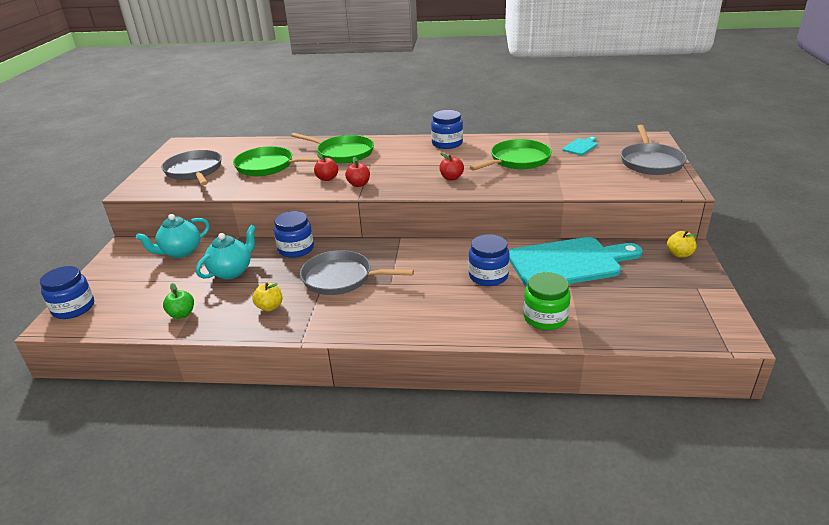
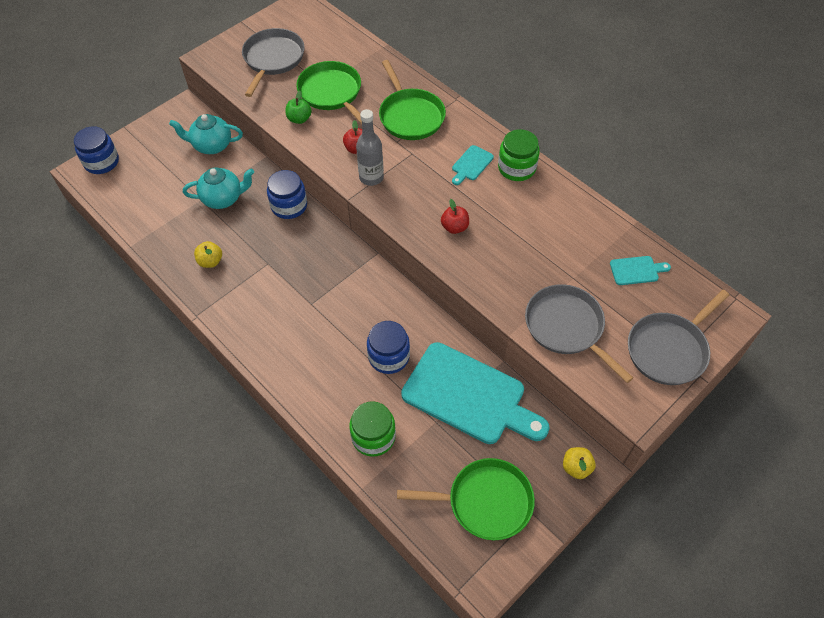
camera: 40 degrees right, 25 degrees up
(182, 314) = (154, 223): green apple -> green apple (299, 119)
(341, 278) = (285, 268): grey pan -> grey pan (566, 327)
(359, 184) = (371, 177): red apple -> grey bottle
(417, 153) = (471, 164): none -> turquoise cutting board
(447, 143) = (516, 168): blue jar -> green jar
(517, 160) = (546, 245): green pan -> green pan (485, 501)

